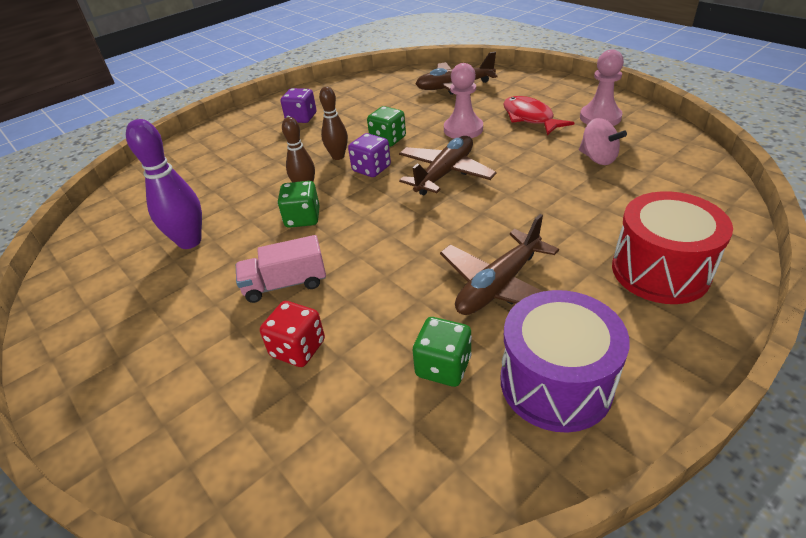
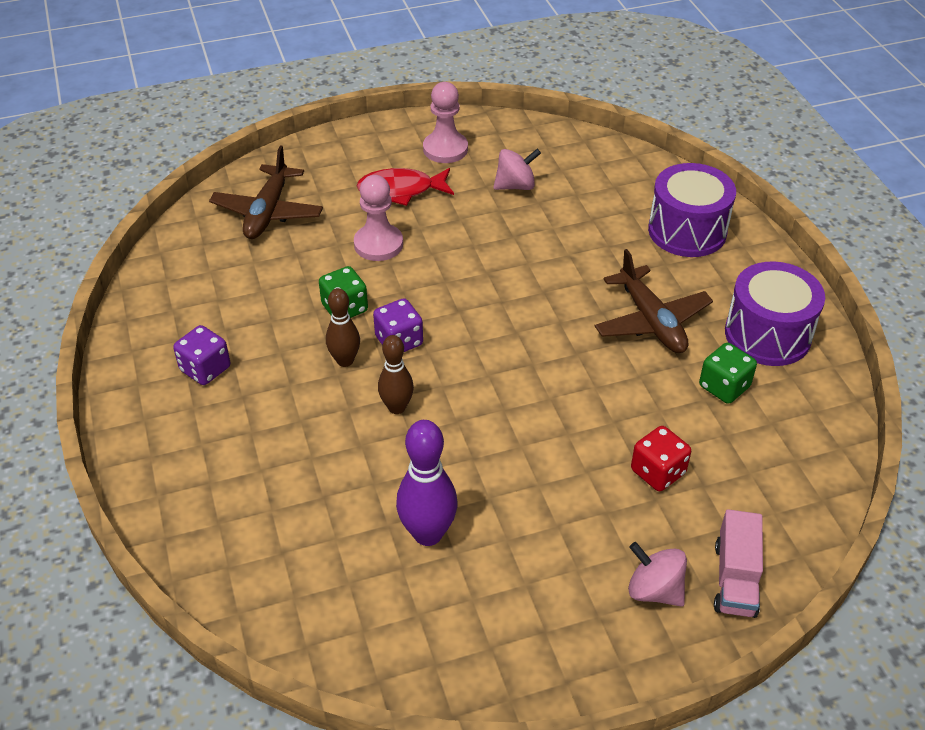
camera: 70 degrees left, 5 degrees up
(151, 388) = (654, 590): none -> pink spinning top
(285, 284) = (561, 462): pink truck -> pink truck (735, 579)
(302, 218) = (455, 423): green dice -> none
(445, 173) = (456, 290): brown plane -> none
(660, 271) = (687, 231): red drum -> purple drum

